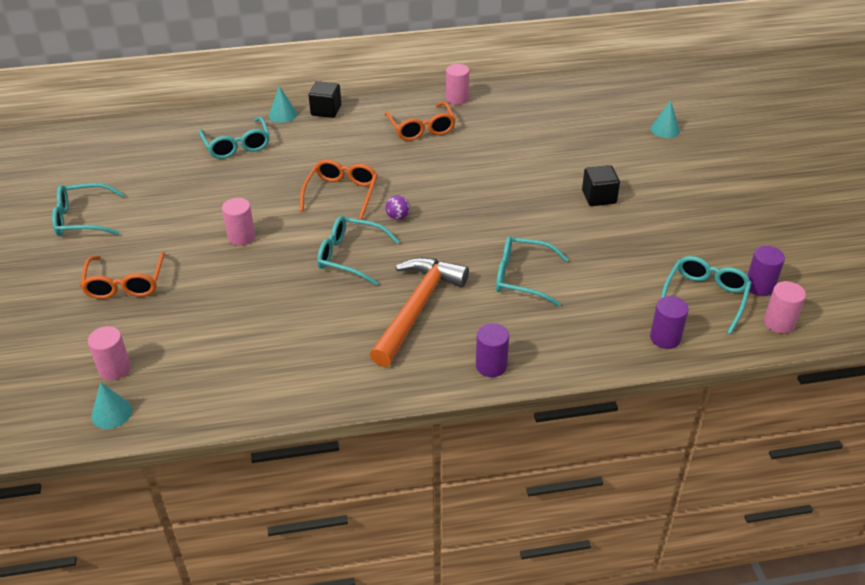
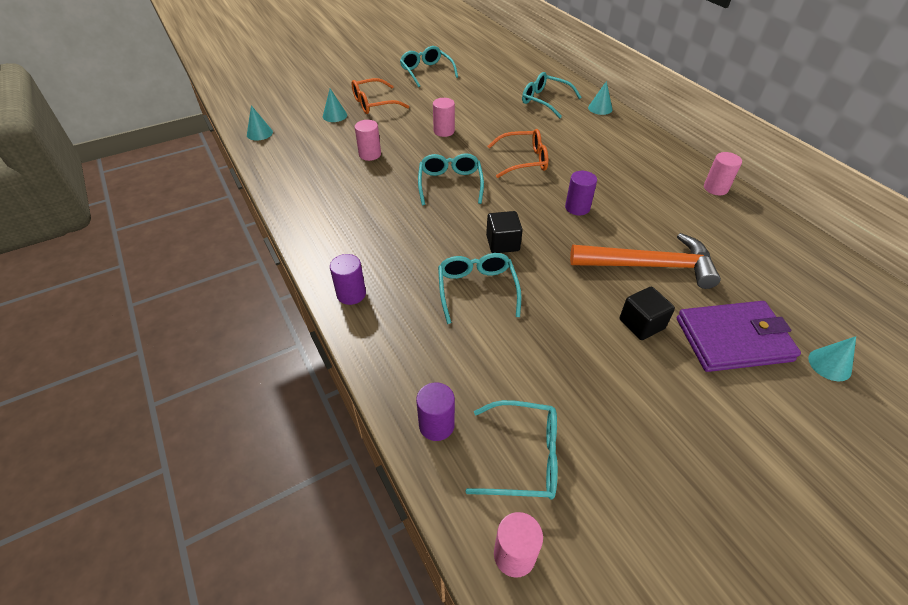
camera: 70 degrees right, 5 degrees up
(115, 369) = (297, 123): pink cylinder -> pink cylinder (370, 154)
(125, 327) = (334, 115): none -> turquoise cone
(237, 145) = (545, 101): turquoise glasses -> turquoise glasses turned 75 degrees clockwise
(326, 110) = (625, 125): black cube -> black cube (502, 243)
(398, 217) = (514, 196): purple ball -> none
(417, 308) = (405, 234): orange hammer -> orange hammer (649, 266)
(421, 128) = (647, 179): orange glasses -> none
(629, 160) = (733, 339): none -> purple wallet
(759, 286) = (576, 521): purple cylinder -> purple cylinder (577, 208)

